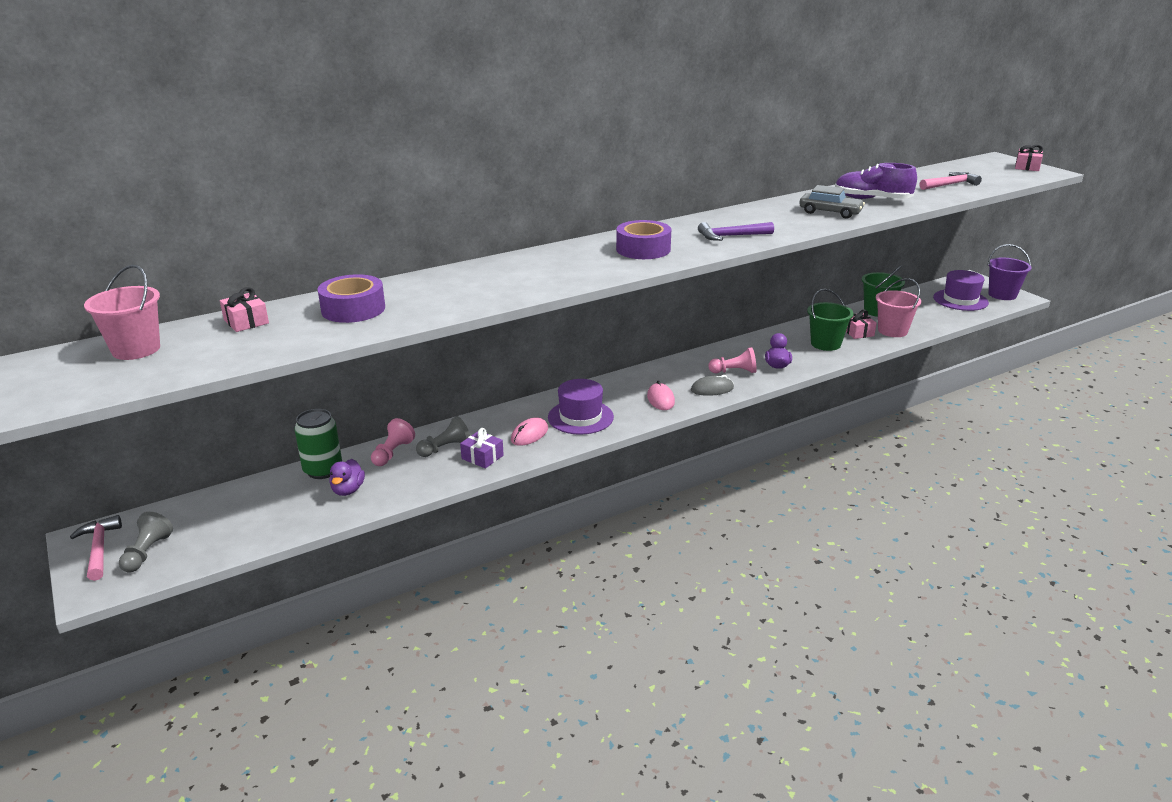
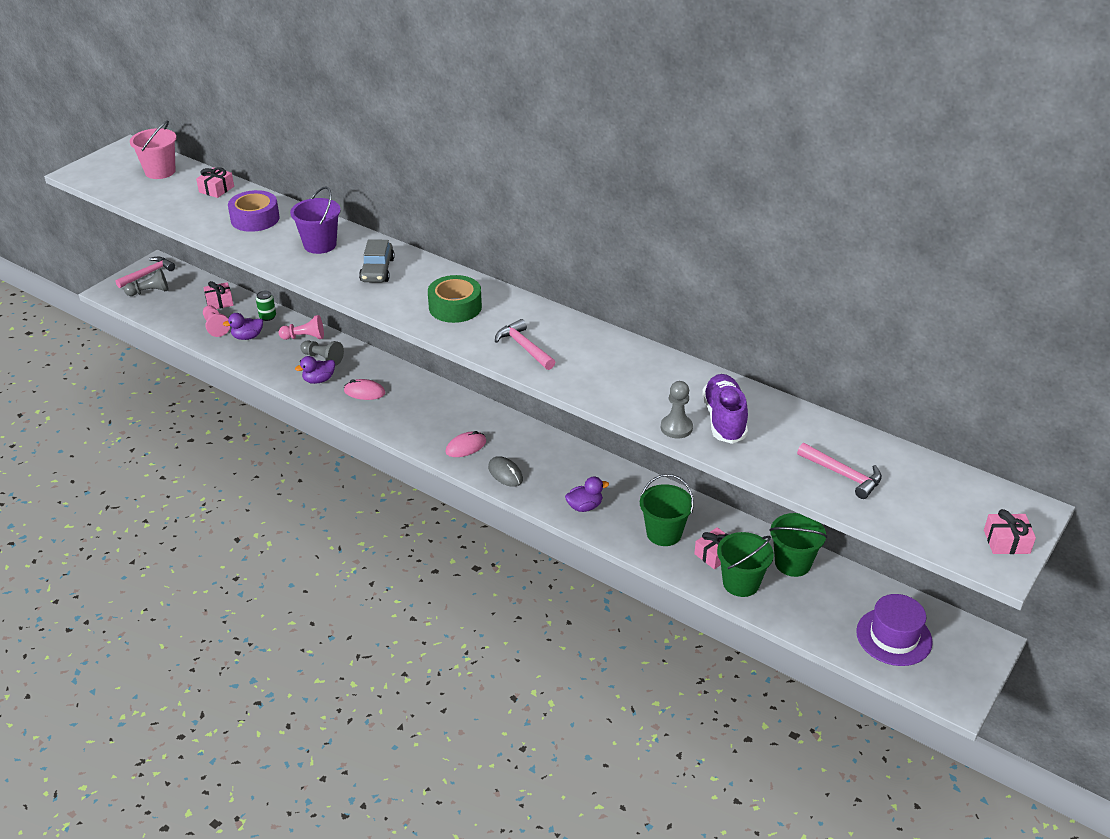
camera: 65 degrees right, 10 degrees up
(247, 499) = (219, 302): none -> pink gift
(323, 470) = (267, 317): green can -> green can, size x0.57
(482, 457) = (319, 380): purple gift -> purple duck
(580, 417) = (407, 410): purple hat -> none
(643, 249) = (455, 307): purple tape -> green tape
(731, 236) = (524, 347): purple hammer -> pink hammer
(734, 372) = (551, 480): pink pawn -> pink pawn (215, 327)
(830, 212) = (649, 396): grey car -> grey car (377, 270)
(876, 212) = (676, 428): none -> grey pawn
(892, 331) = (741, 583): pink bucket -> green bucket
(1002, 295) = (951, 679): purple bucket -> purple bucket (320, 245)

